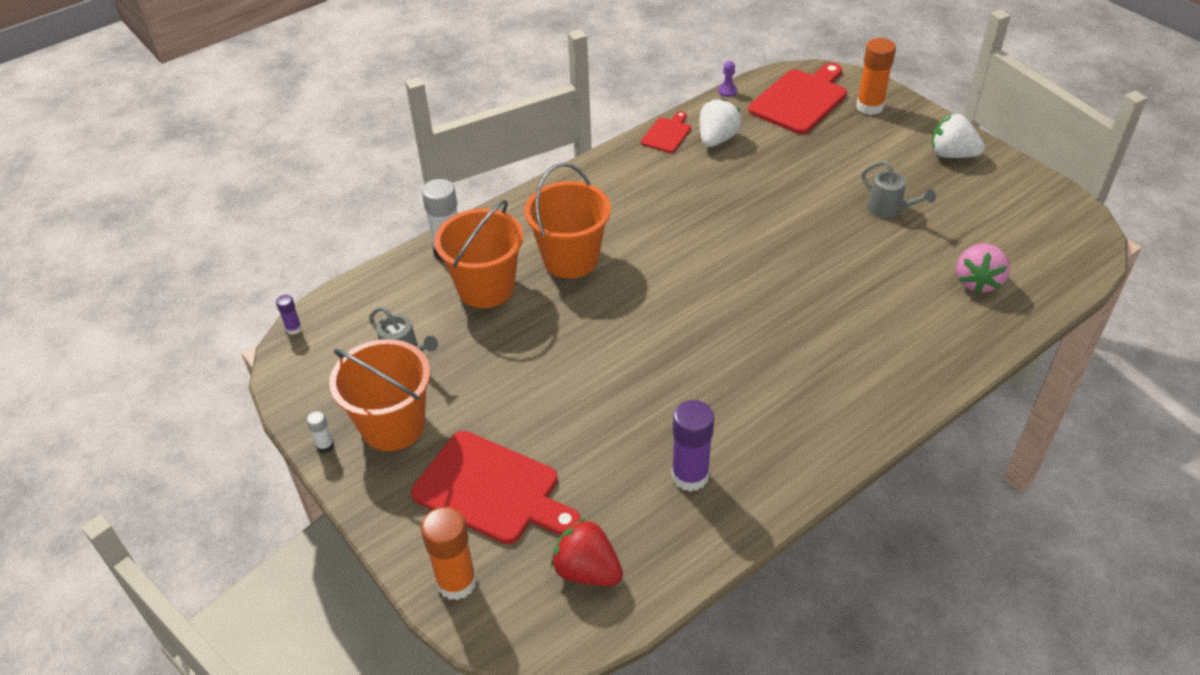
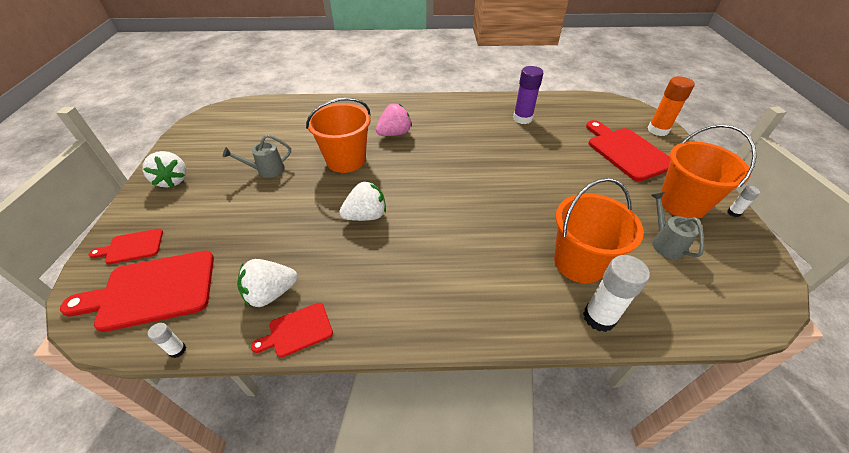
camera: 145 degrees left, 0 degrees up
(294, 329) = (771, 315): purple glue stick -> none
(570, 259) = (497, 250): orange bucket -> orange bucket (346, 160)
(587, 570) = (593, 112): red strawberry -> none
(724, 223) = (366, 216): none -> white strawberry
(727, 91) = (177, 350): purple pawn -> white glue stick
(869, 107) = (132, 247): orange glue stick -> red cutting board
(889, 209) = (266, 170): grey watering can -> grey watering can turned 105 degrees counterclockwise
(977, 281) = (296, 121): pink strawberry -> pink strawberry (394, 133)

